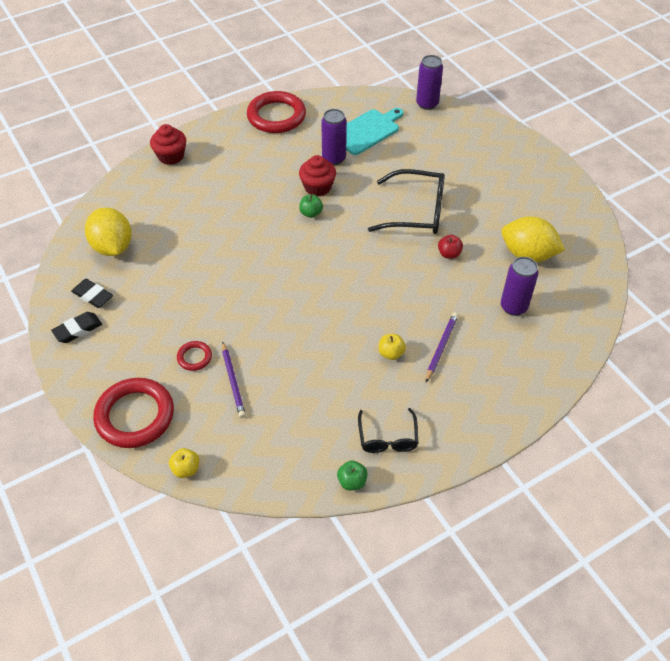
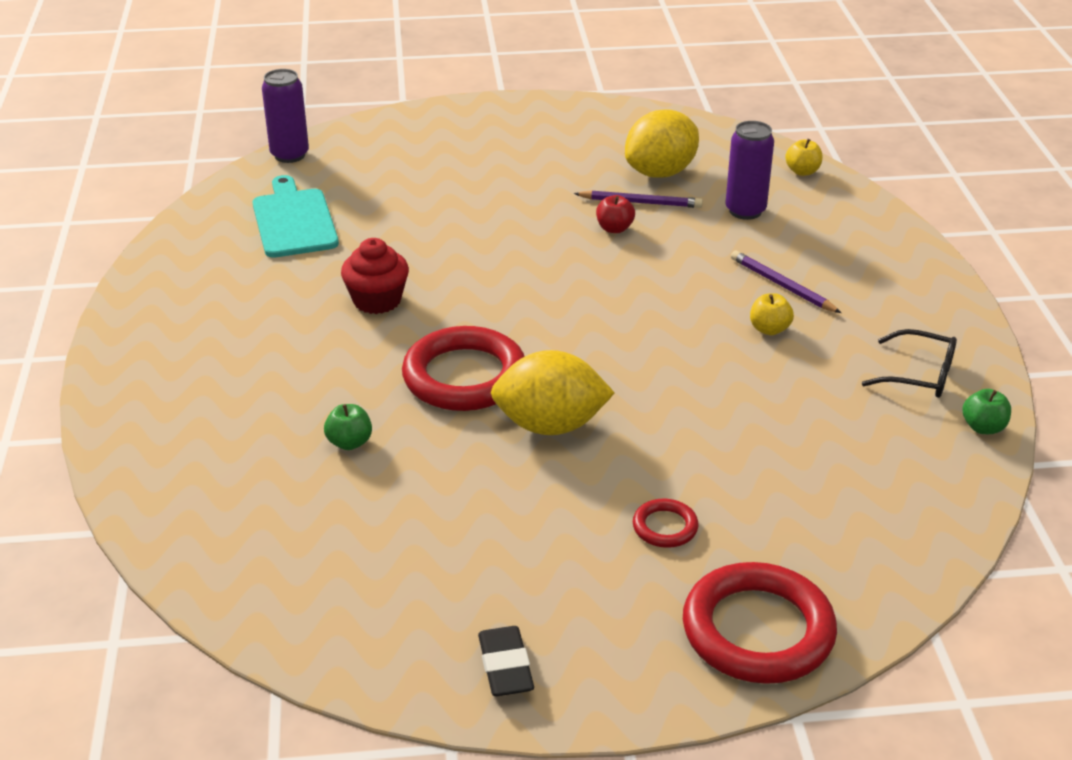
camera: 65 degrees left, 15 degrees down
(93, 296) = (430, 626): black eraser -> none
(113, 247) = (319, 571): yellow lemon -> yellow lemon (550, 425)
(171, 156) = (137, 439): red cupcake -> none
(186, 469) = (898, 593): yellow apple -> yellow apple (802, 171)
(233, 381) = (741, 496): purple pencil -> purple pencil (640, 202)
(276, 116) = (160, 295): red ring -> red ring (464, 376)
(311, 213) = (430, 322): green apple -> green apple (349, 443)
(334, 158) = (325, 267): purple can -> none
(416, 212) = (510, 229): black glasses -> none

